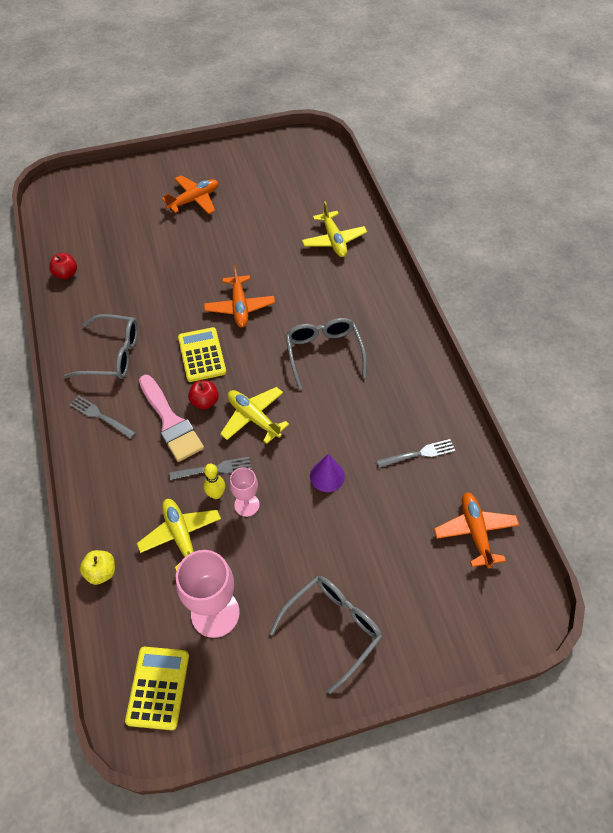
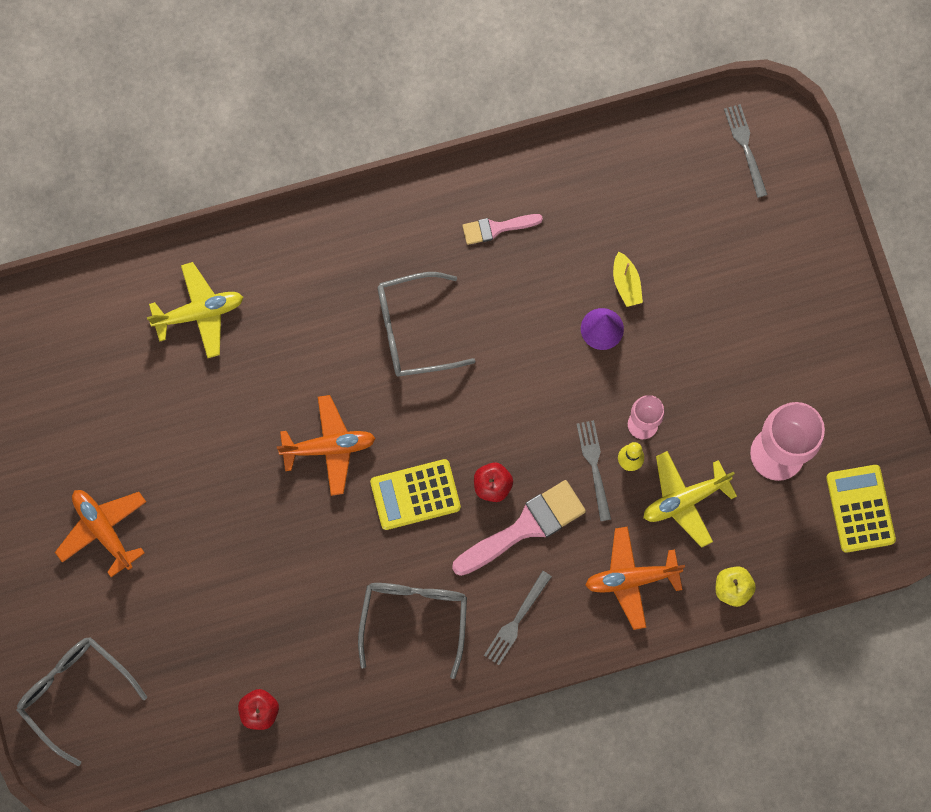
camera: 90 degrees left, 20 degrees up
(158, 687) = (860, 508): yellow calculator -> yellow calculator turned 75 degrees clockwise
(253, 418) = (518, 420): yellow plane -> none
(332, 628) = (790, 326): grey glasses -> grey glasses (75, 693)
(366, 494) = (626, 283): none -> yellow boat
(406, 405) = (496, 228): none -> pink brush
(419, 454) = (569, 217): grey fork -> grey fork (745, 147)
(475, 532) = (672, 163): orange plane -> orange plane (631, 579)

